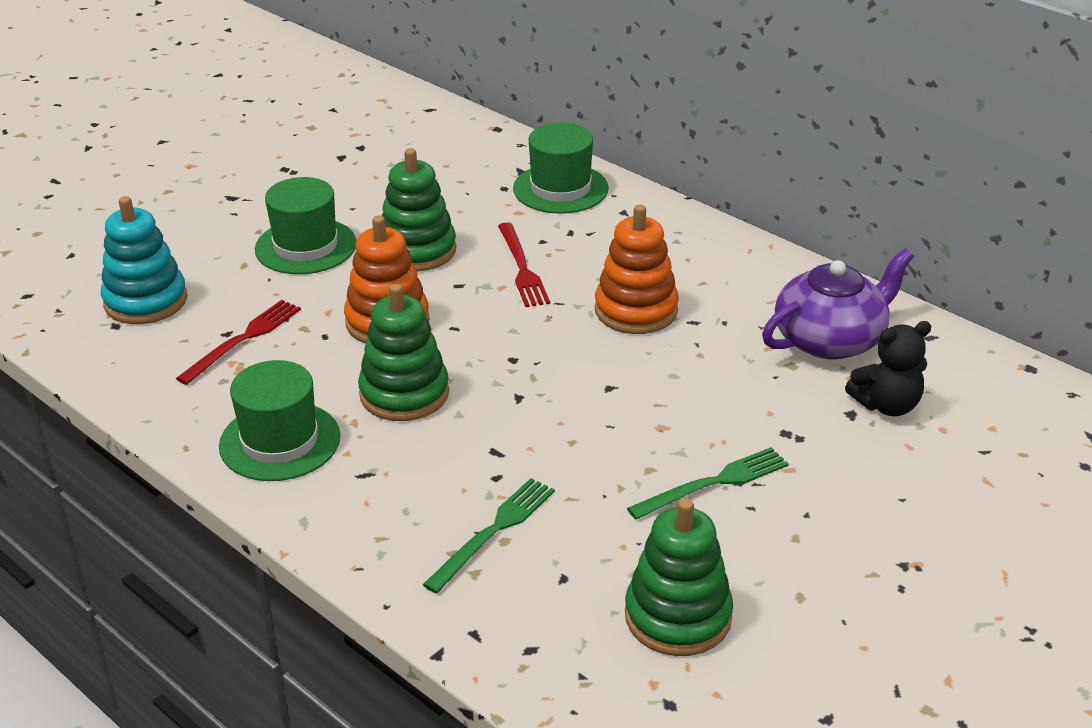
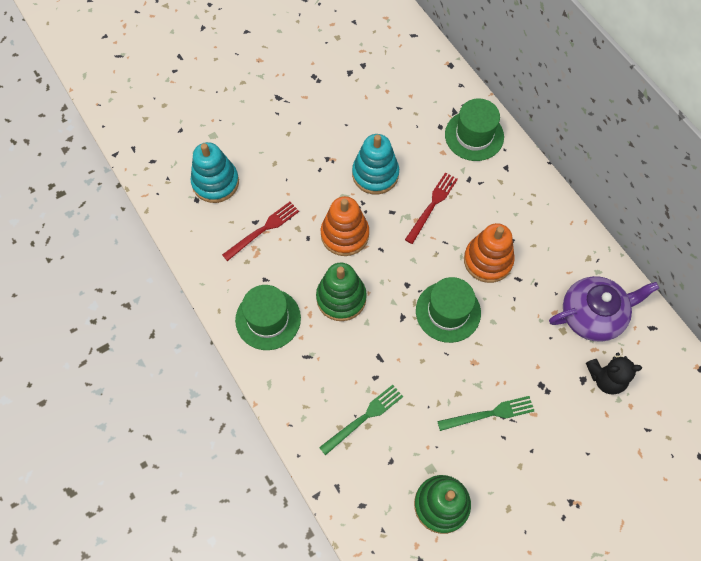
camera: 15 degrees right, 30 degrees up
(306, 246) = (312, 155): green hat -> green hat (448, 311)
(417, 250) = (375, 174): green stacking toy -> turquoise stacking toy
(522, 268) = (432, 205): red fork -> red fork turned 150 degrees counterclockwise

